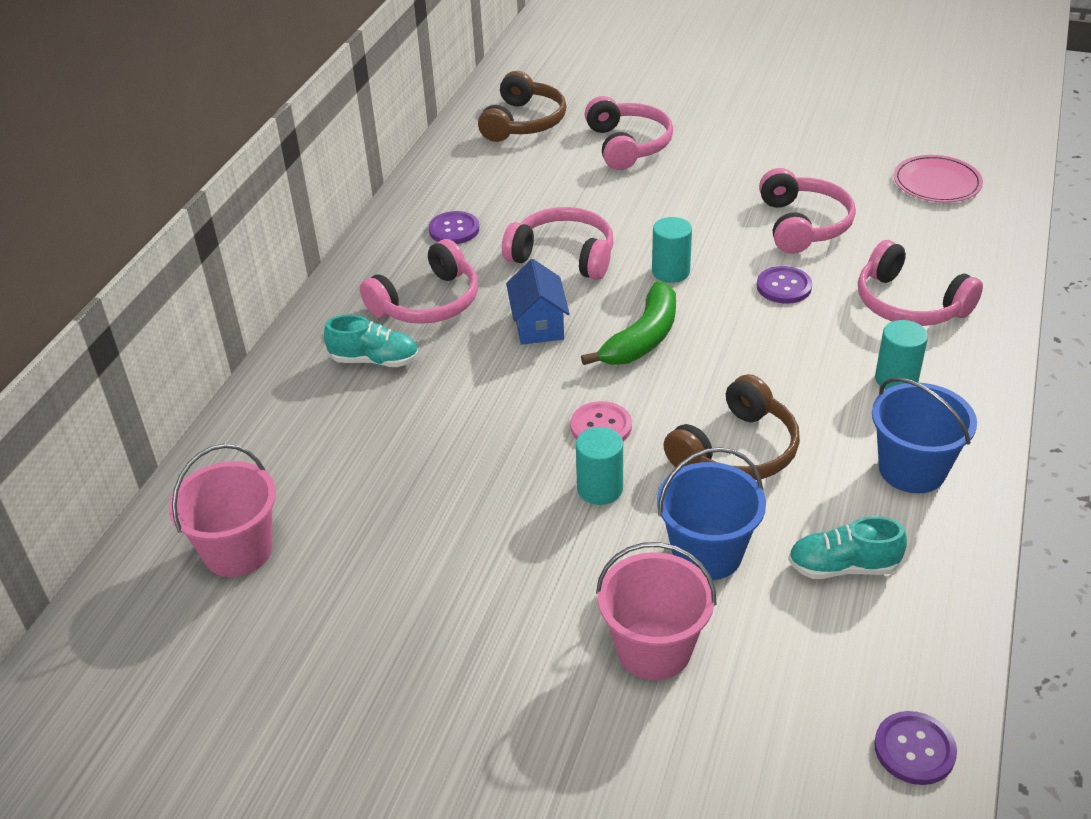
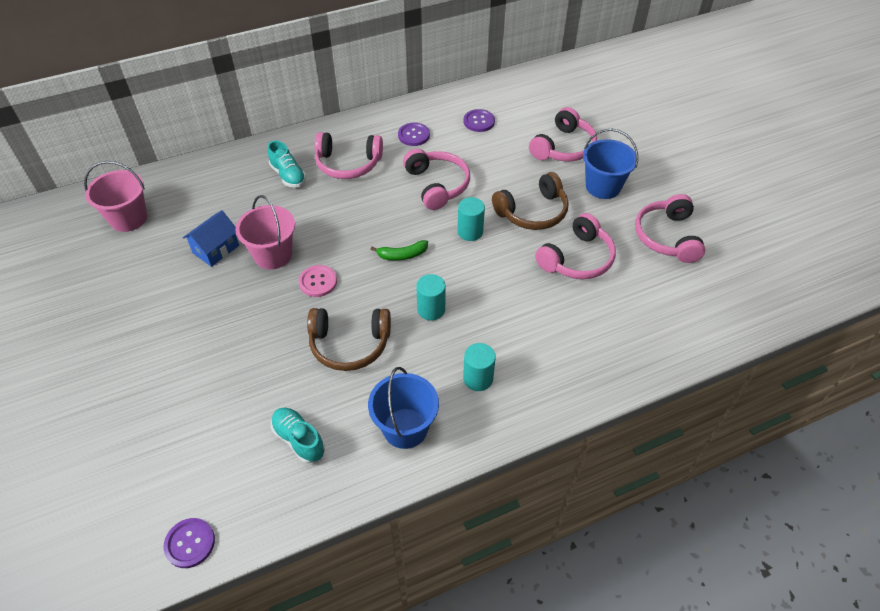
camera: 45 degrees right, 10 degrees up
(524, 122) = (534, 99): brown headphones -> brown headphones (533, 212)
(538, 325) = (372, 211): blue house -> blue house (216, 249)
(600, 489) = (272, 309): turquoise cylinder -> turquoise cylinder (431, 309)
(643, 338) = (402, 255): green banana -> green banana, size x0.61
(654, 649) = (179, 397): pink bucket -> pink bucket (273, 255)
(707, 553) = (262, 378): blue bucket -> blue bucket (603, 186)
(784, 287) = (509, 284): purple button -> purple button (479, 121)
(909, 304) = (554, 347): pink headphones -> pink headphones (666, 237)
(936, 183) = (696, 293): pink plate -> none

